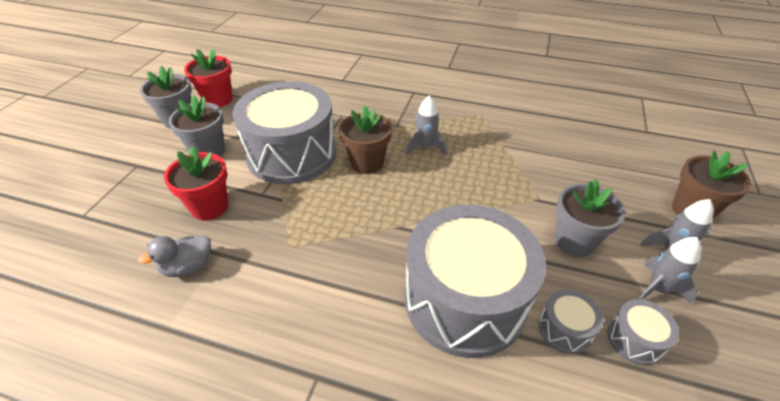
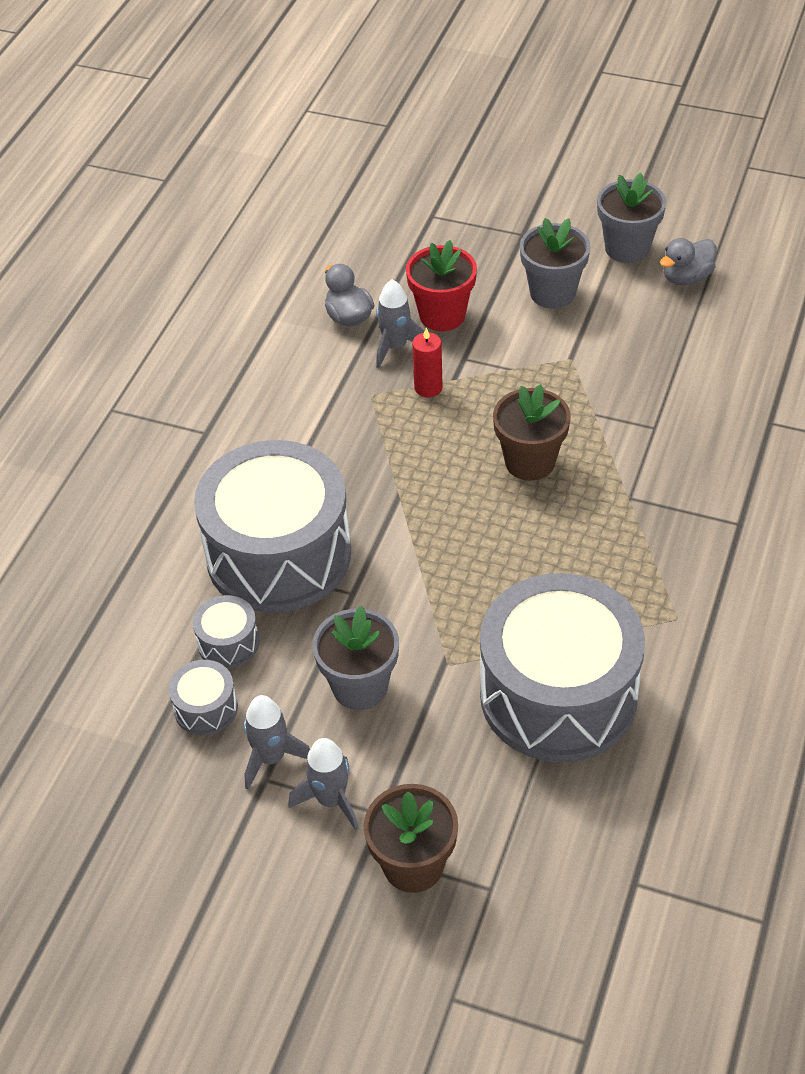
camera: 95 degrees right, 5 degrees up
(218, 100) = (686, 277): red flower pot -> grey duck
(288, 213) = (428, 387): none -> red candle
(292, 153) = (550, 378): grey drum -> grey drum (558, 694)
(425, 147) = (570, 532): grey rocket -> grey rocket (395, 347)

